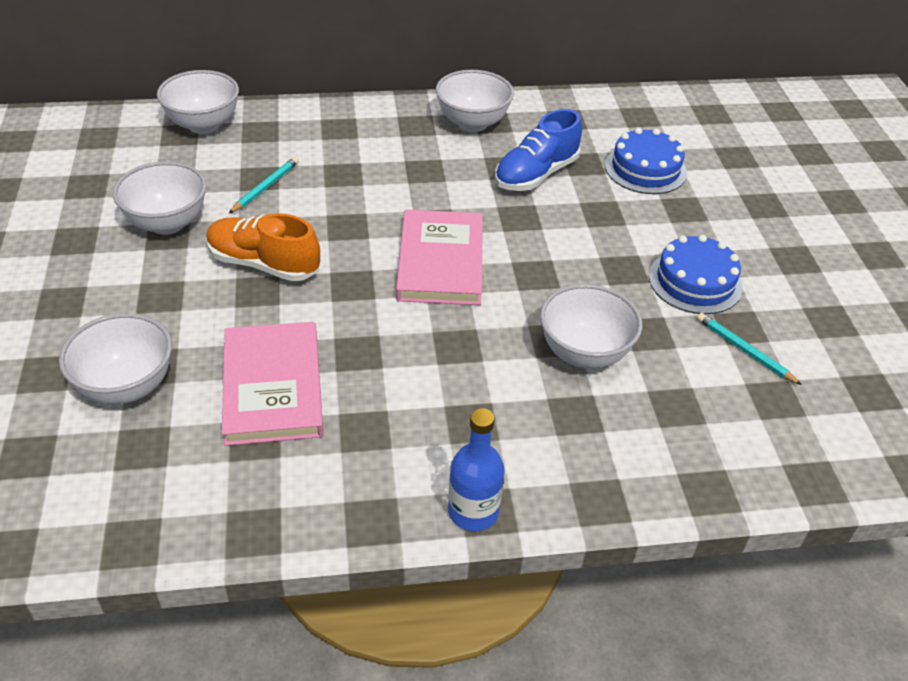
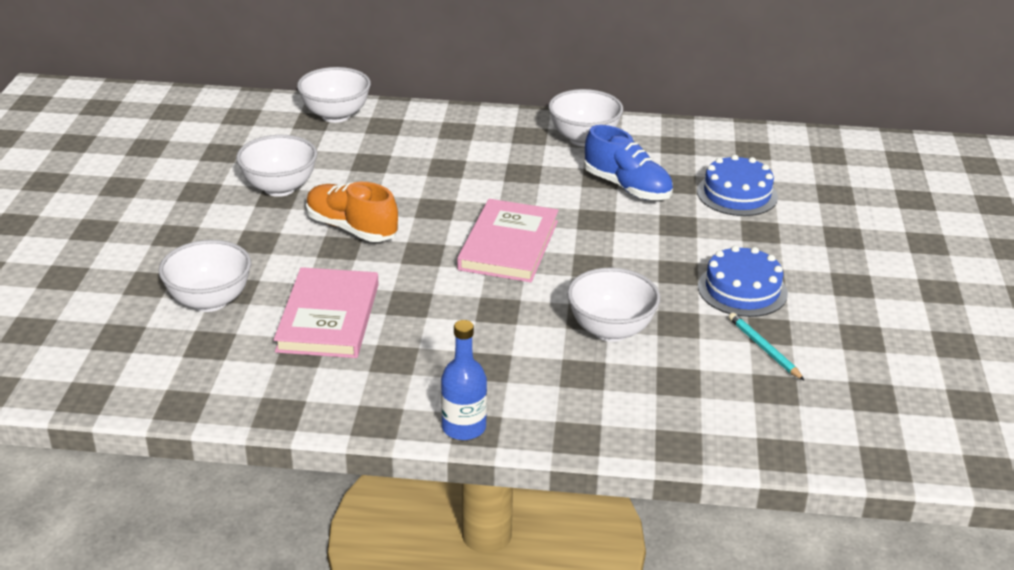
camera: 15 degrees right, 10 degrees down
(265, 187) = (374, 170): turquoise pencil -> none
(536, 174) = (627, 187): blue shoe -> blue shoe turned 105 degrees counterclockwise

